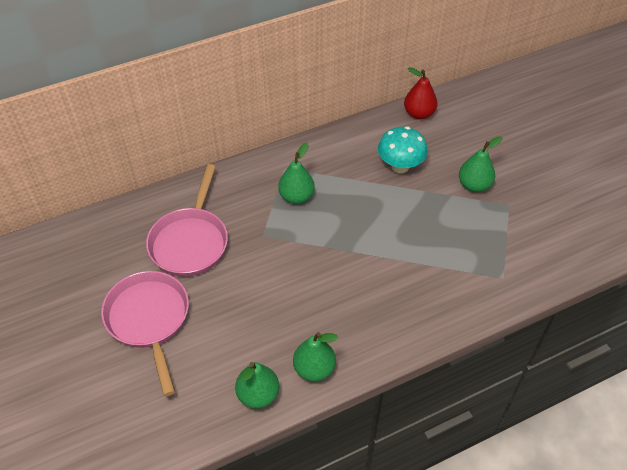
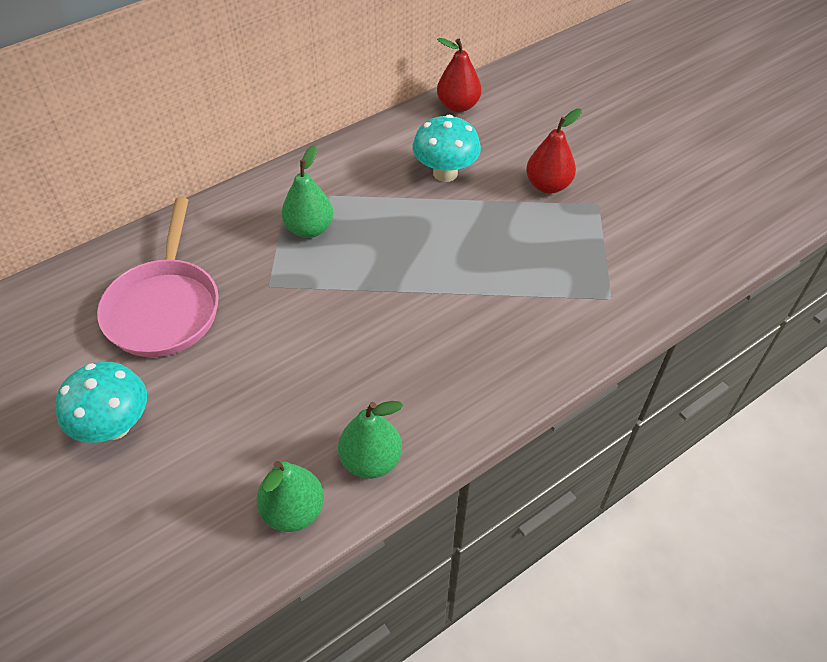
camera: 10 degrees left, 0 degrees up
(149, 320) = (115, 426): pink pan -> turquoise mushroom
(474, 185) = (548, 185): green pear -> red pear

